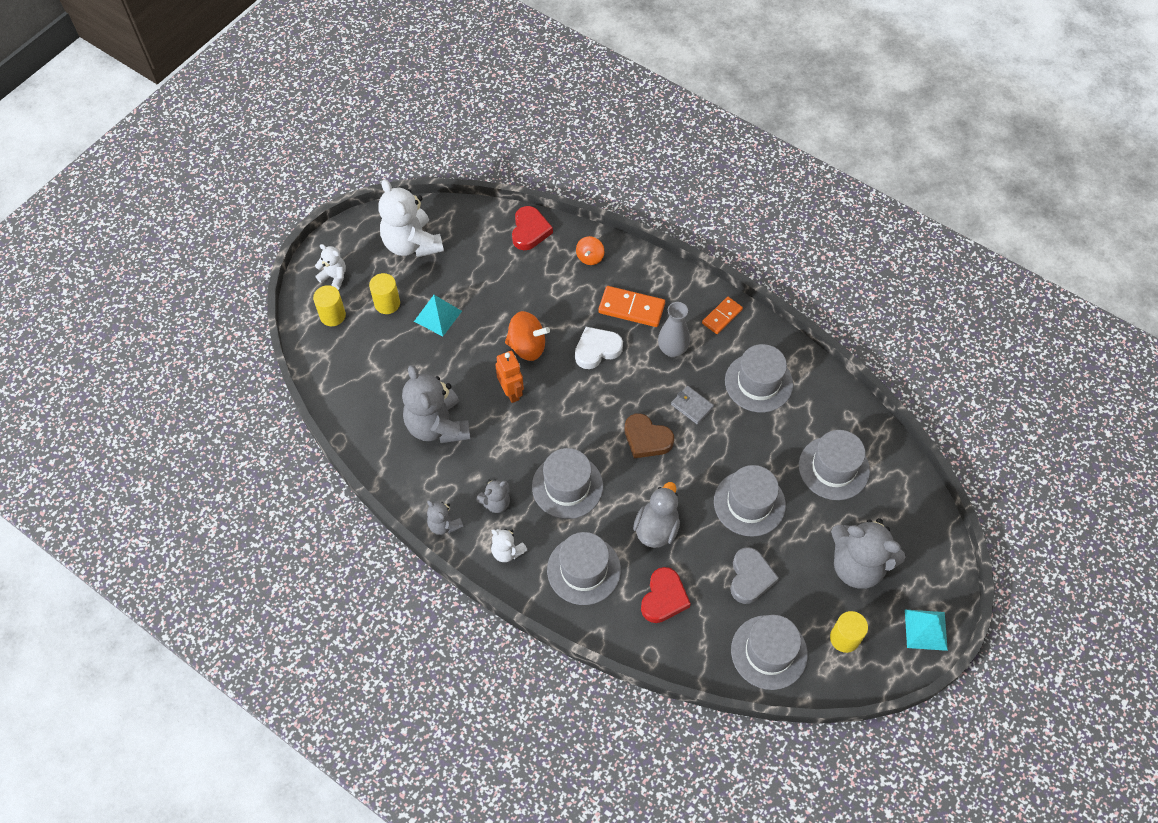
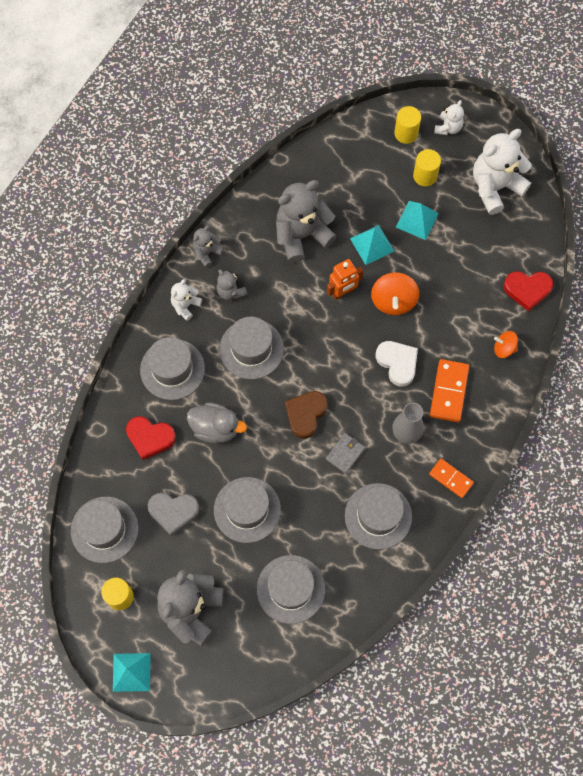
camera: 85 degrees right, 10 degrees up
(460, 360) = (372, 244): none -> turquoise pyramid

